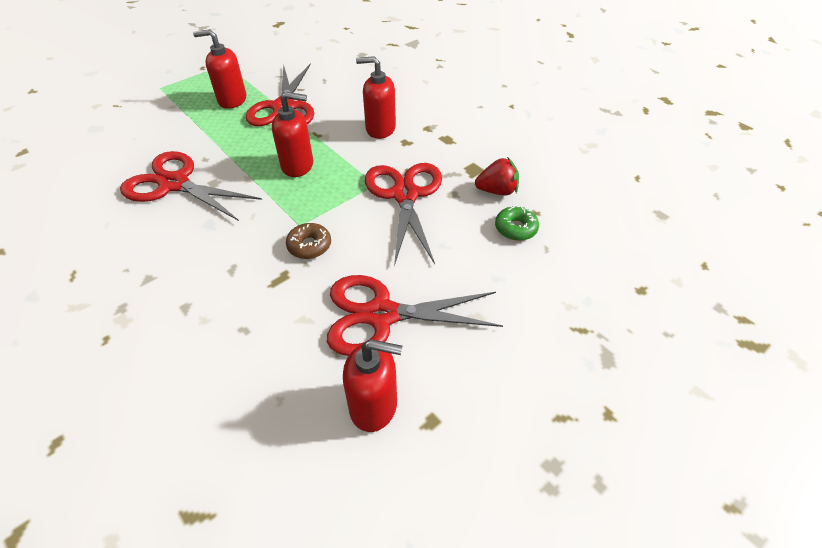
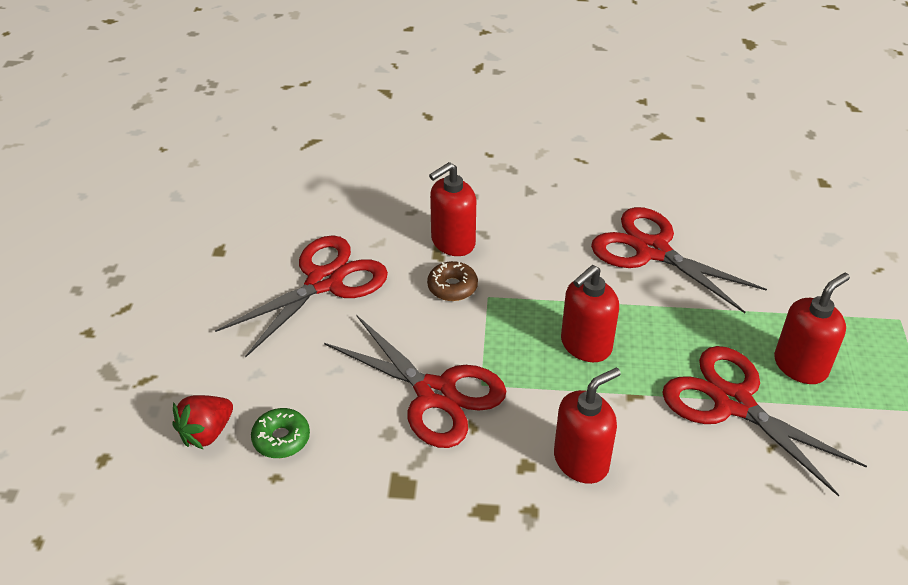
camera: 135 degrees right, 5 degrees down
(174, 184) = (652, 250): red scissors -> red scissors turned 120 degrees counterclockwise
(374, 406) = (266, 234): red soap dispenser -> red soap dispenser (452, 242)
(497, 191) = (344, 473): red strawberry -> red strawberry (206, 433)

